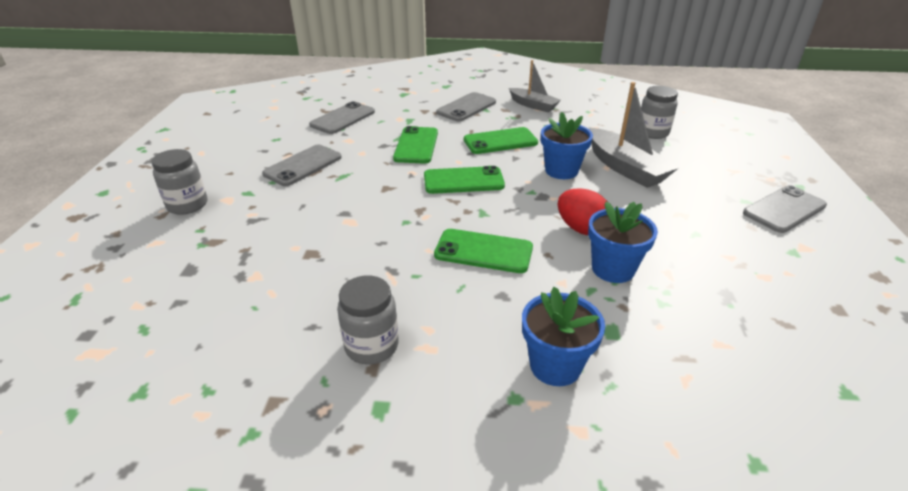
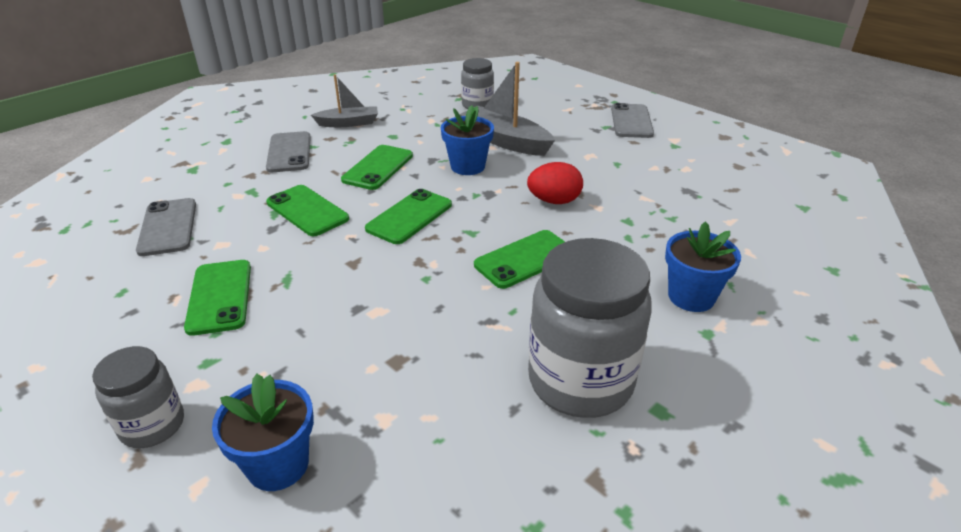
camera: 50 degrees left, 0 degrees up
(303, 166) = (220, 297): grey phone -> green phone
(371, 346) = (580, 381): grey jar -> grey jar, size x1.82
(613, 269) = (616, 215): blue flower pot -> blue flower pot (278, 465)
(625, 168) = (505, 141): grey boat -> grey boat turned 150 degrees counterclockwise

